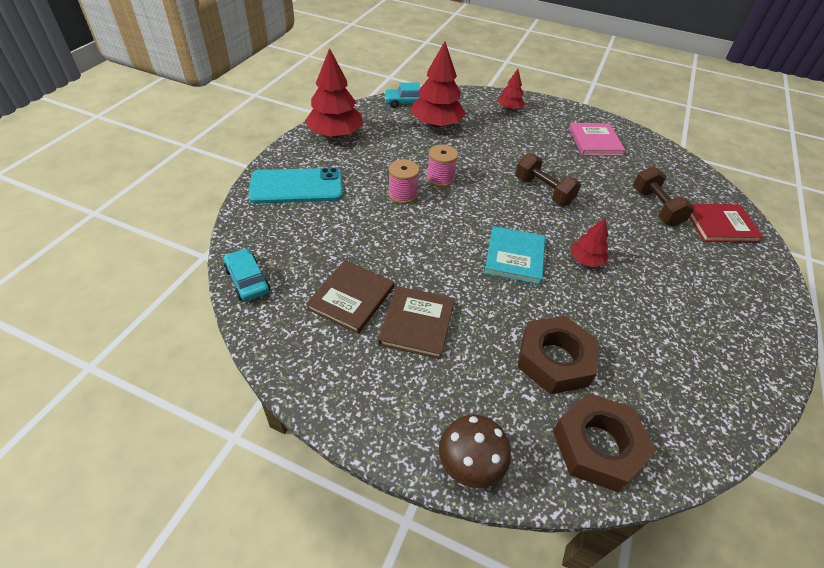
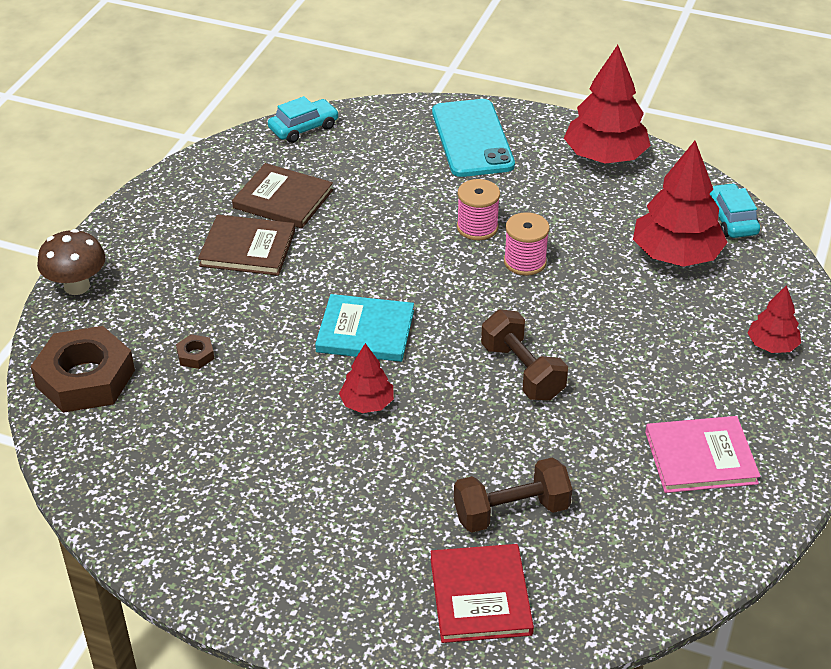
camera: 90 degrees right, 5 degrees down
(543, 191) = (522, 372): brown dumbbell -> brown dumbbell turned 75 degrees counterclockwise
(554, 360) = (195, 355): brown nut -> brown nut, size x0.41

